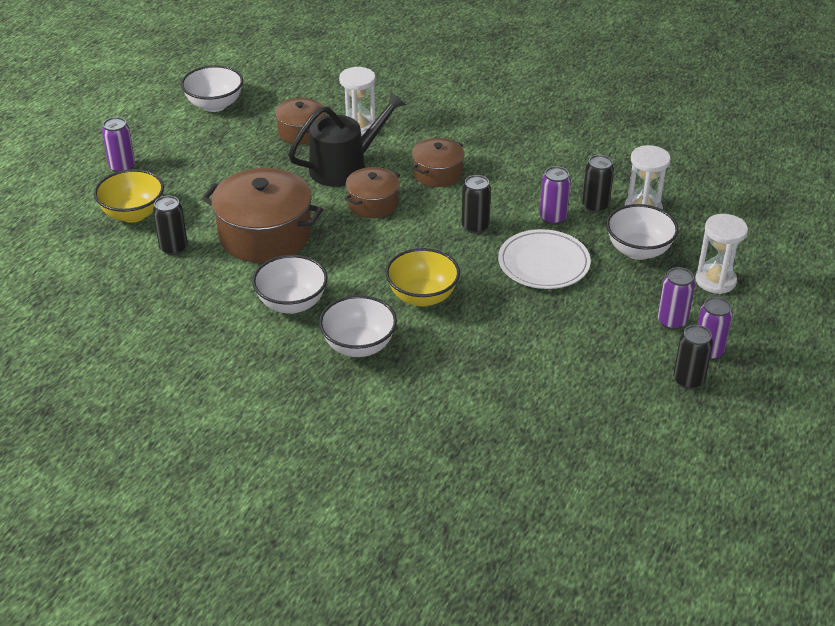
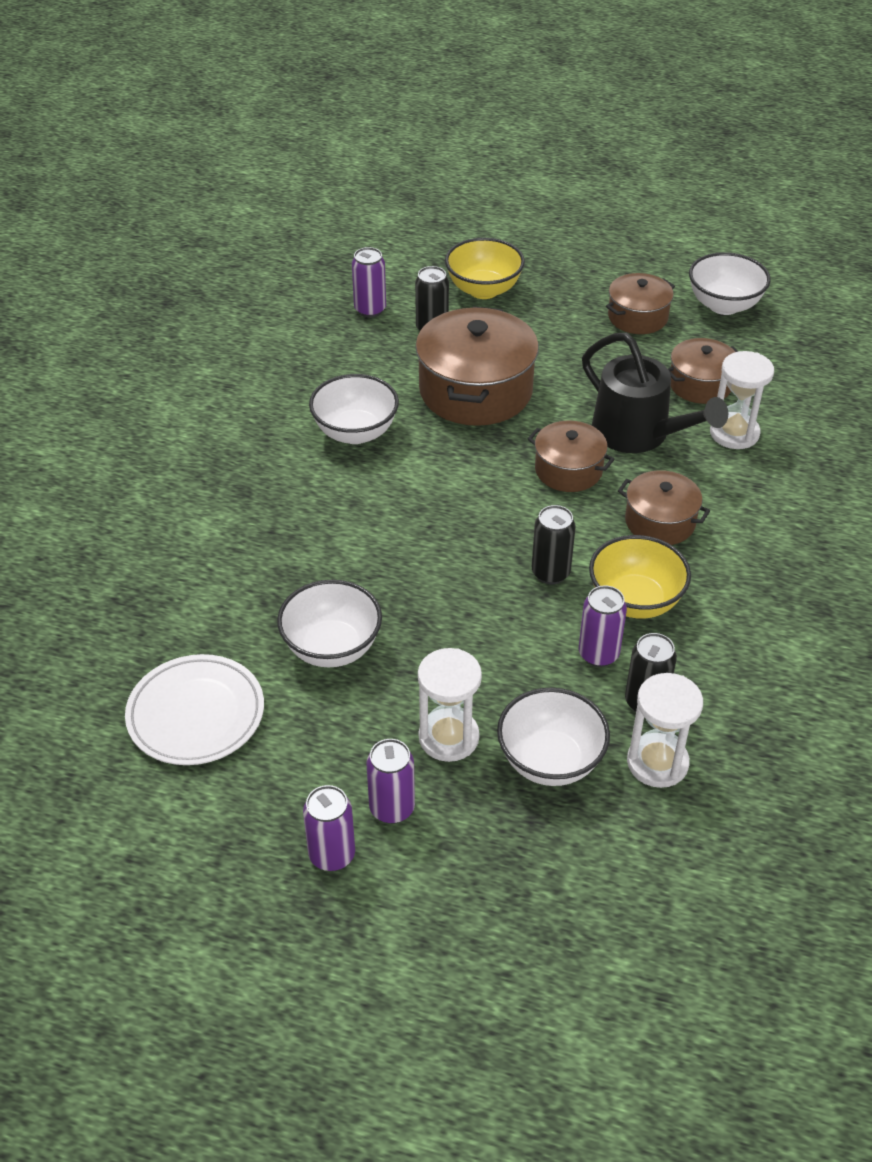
camera: 80 degrees right, 5 degrees up
(122, 167) = (566, 265): purple can -> purple can (370, 310)
(209, 145) = (637, 317): none -> brown pot
(359, 346) = (290, 497): white bowl -> white bowl (332, 648)
(422, 296) = (391, 539): yellow bowl -> yellow bowl (635, 601)
(543, 263) = (489, 652): white plate -> white plate (196, 714)
(688, 380) = (267, 831): black can -> none
(715, 280) = (501, 864): white hourglass -> white hourglass (448, 737)

